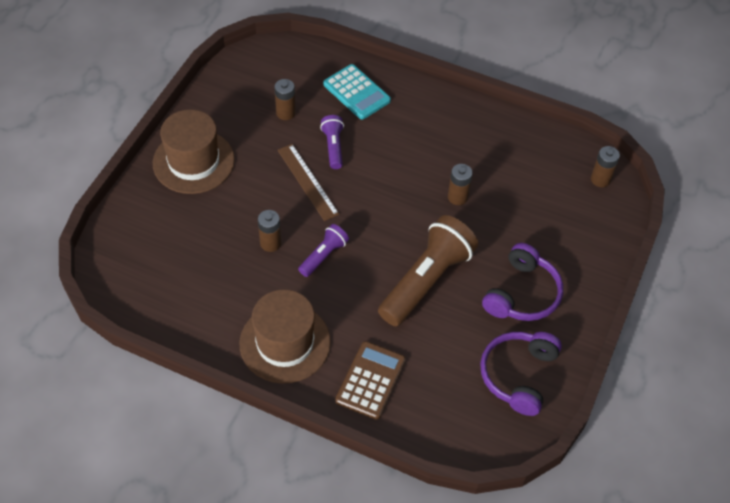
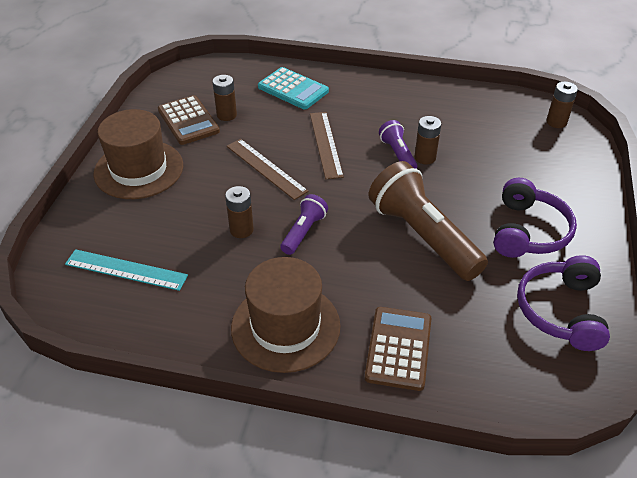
camera: 10 degrees left, 10 degrees down
(166, 264) = (126, 270): none -> turquoise ruler
(248, 113) = (188, 121): none -> brown calculator
(333, 147) = (283, 135): purple flashlight -> purple flashlight (397, 154)
(369, 164) = (325, 144): none -> brown ruler
(426, 280) = (422, 236): brown flashlight -> brown flashlight turned 60 degrees counterclockwise

